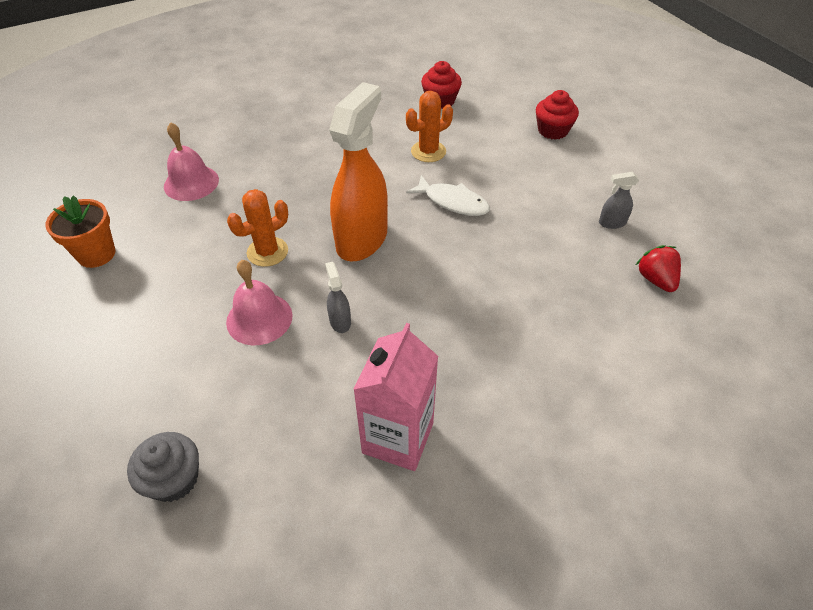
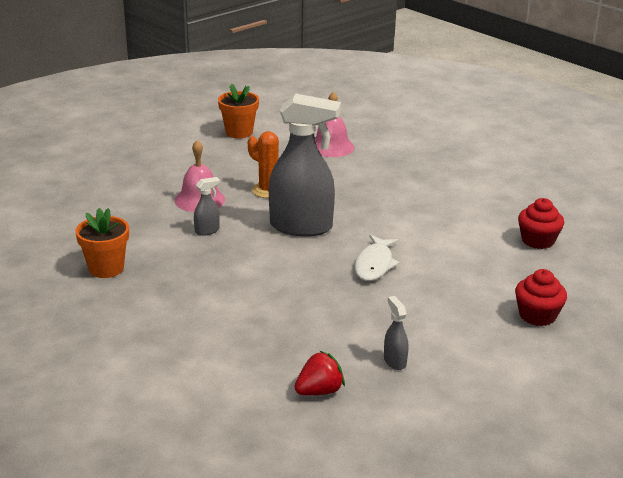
camera: 75 degrees right, 20 degrees down
(174, 479) = (65, 197): grey cupcake -> none
(362, 239) = (301, 227): orange spray bottle -> grey spray bottle
(398, 438) = (106, 268): pink carton -> orange flower pot
(428, 151) = (443, 243): orange cactus -> none

